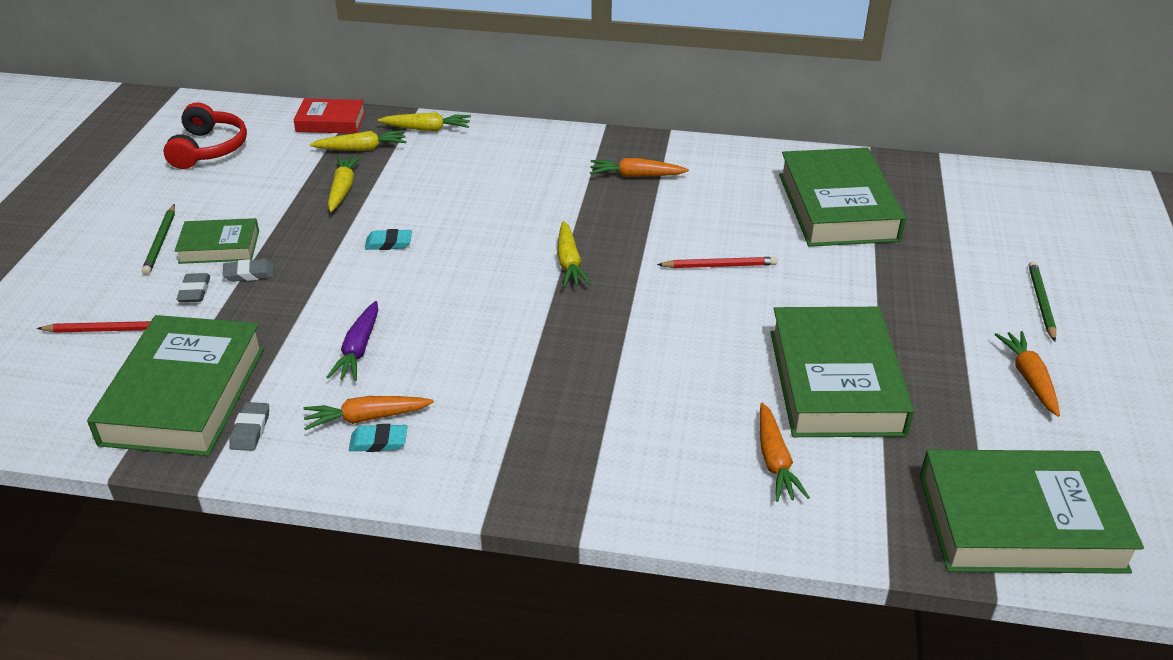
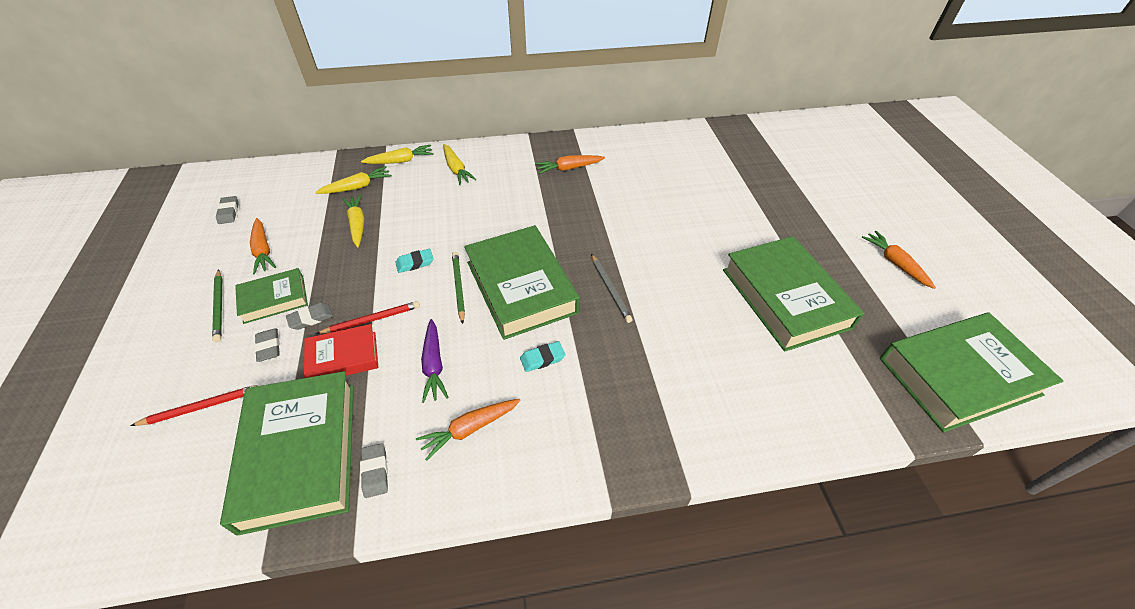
camera: 20 degrees left, 10 degrees up
(208, 149) = (229, 212): red headphones -> grey eraser
(331, 122) = (322, 169): red book -> red book (343, 357)
(378, 442) = (490, 449): turquoise eraser -> turquoise eraser (542, 358)
(569, 262) = (558, 247): yellow carrot -> yellow carrot (456, 169)
(608, 321) = (610, 289): none -> grey pencil
(719, 266) = (661, 226): red pencil -> red pencil (372, 320)
(775, 461) = (784, 375): orange carrot -> orange carrot (263, 251)
(837, 207) = (710, 164): green book -> green book (521, 287)
(1041, 303) = (867, 206): green pencil -> green pencil (459, 287)

